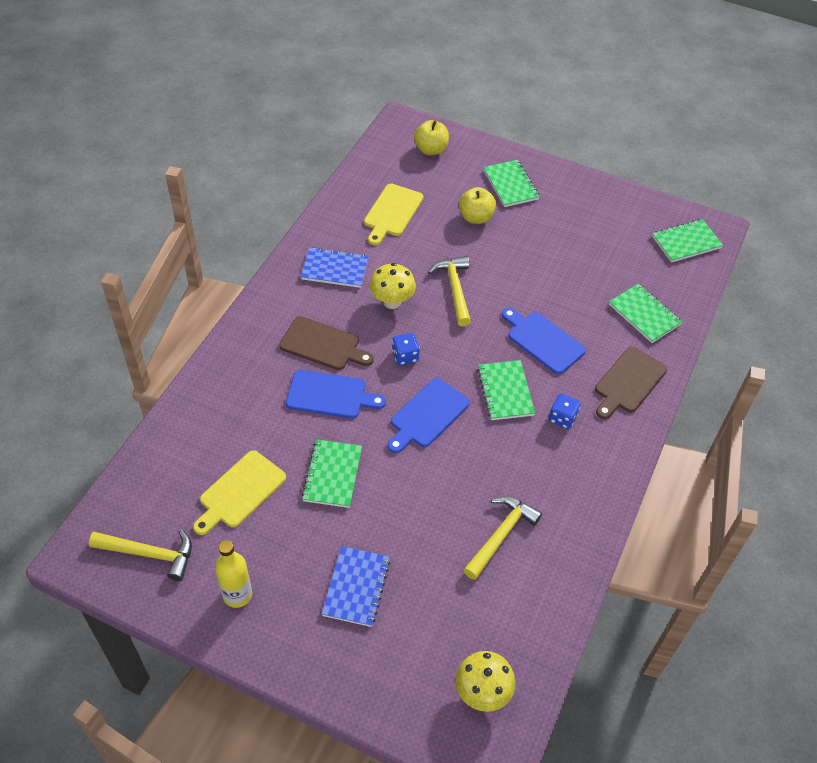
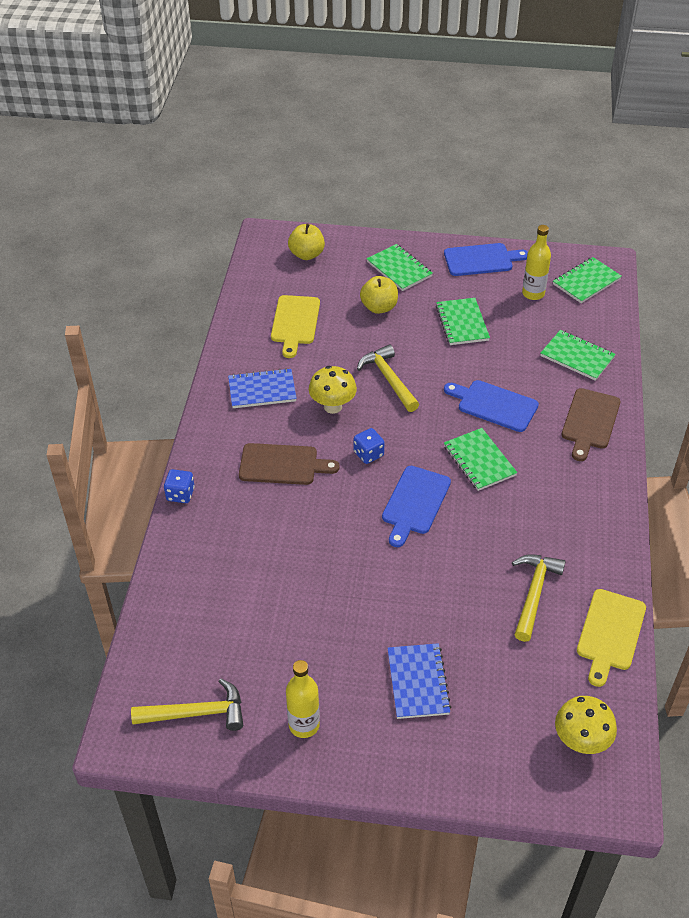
camera: 15 degrees left, 5 degrees down
(240, 492) = (262, 627): yellow cutting board -> yellow cutting board (610, 633)
(330, 395) = (311, 510): blue cutting board -> blue cutting board (481, 260)
(332, 474) = (347, 584): green notebook -> green notebook (462, 323)
(562, 418) = (543, 470): blue dice -> blue dice (180, 494)
(628, 241) = (533, 293): none -> yellow bottle

